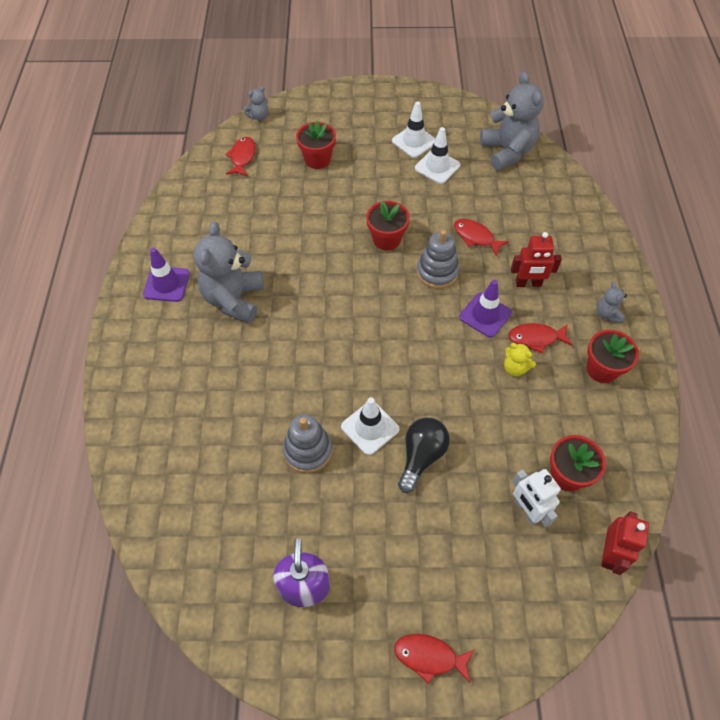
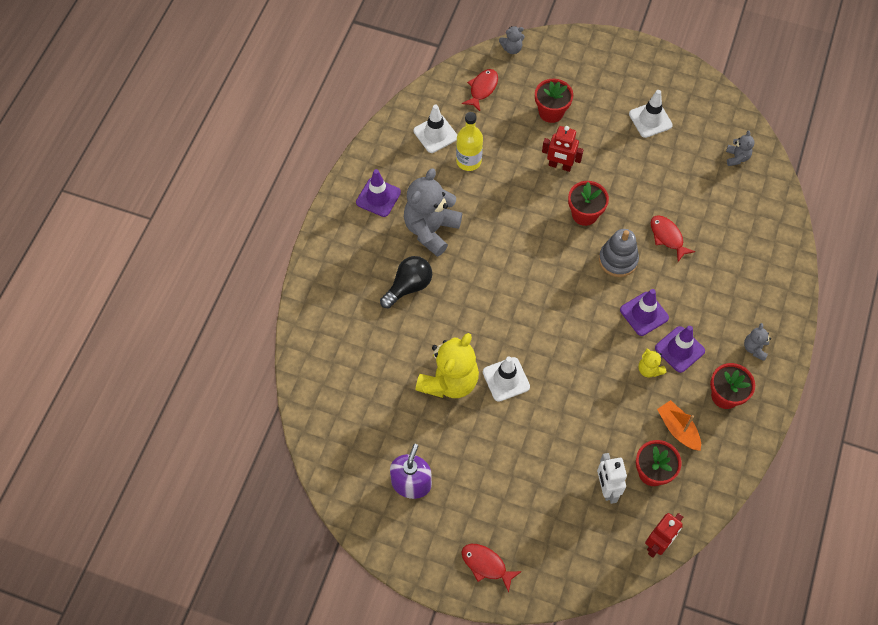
camera: 20 degrees right, 5 degrees up
(251, 224) = (468, 161): none -> yellow bottle
(307, 450) = (449, 381): grey stacking toy -> yellow teddy bear
(421, 456) = (539, 416): black light bulb -> black light bulb (409, 286)
(437, 167) = (661, 153): white traffic cone -> white traffic cone (435, 134)
(507, 151) = (737, 157): grey teddy bear -> grey teddy bear, size x0.46
(528, 283) = (696, 297): red robot -> red robot (560, 166)
(536, 338) = (679, 349): red fish -> purple traffic cone
(571, 419) = (678, 429): none -> orange boat

